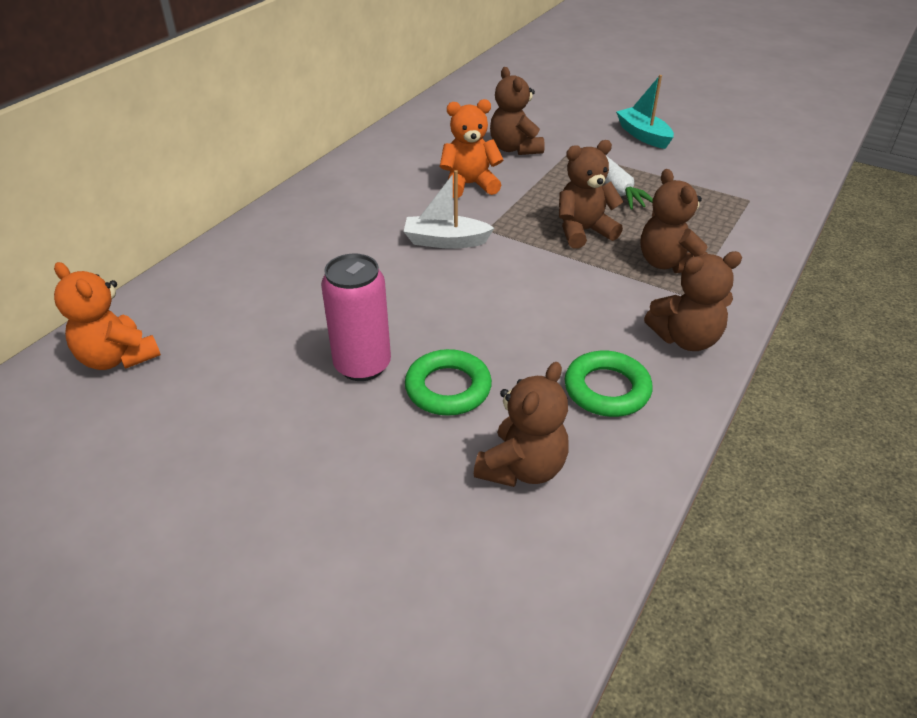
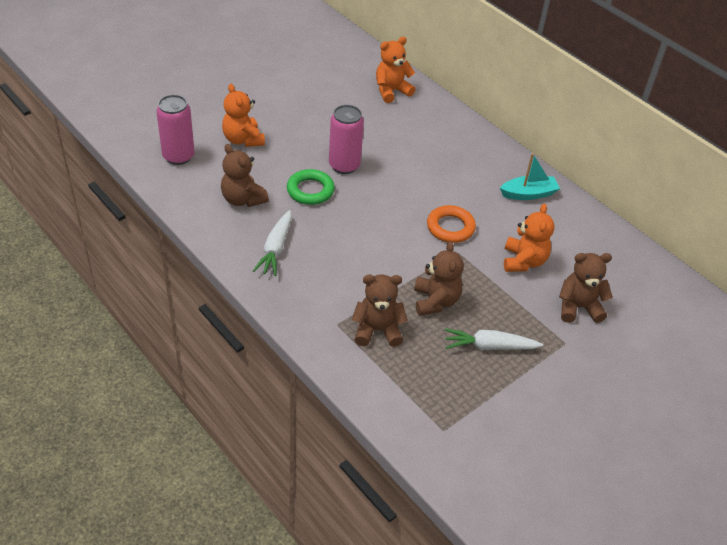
camera: 105 degrees right, 5 degrees up
(346, 530) = (243, 140): none -> orange teddy bear
(445, 241) = (450, 227): white boat -> orange ring
(454, 630) = (178, 156): none -> pink can
(607, 389) = (275, 248): green ring -> white carrot
(643, 135) = (584, 410): turquoise boat -> turquoise boat (528, 194)
(685, 339) = (297, 301): brown teddy bear -> none

